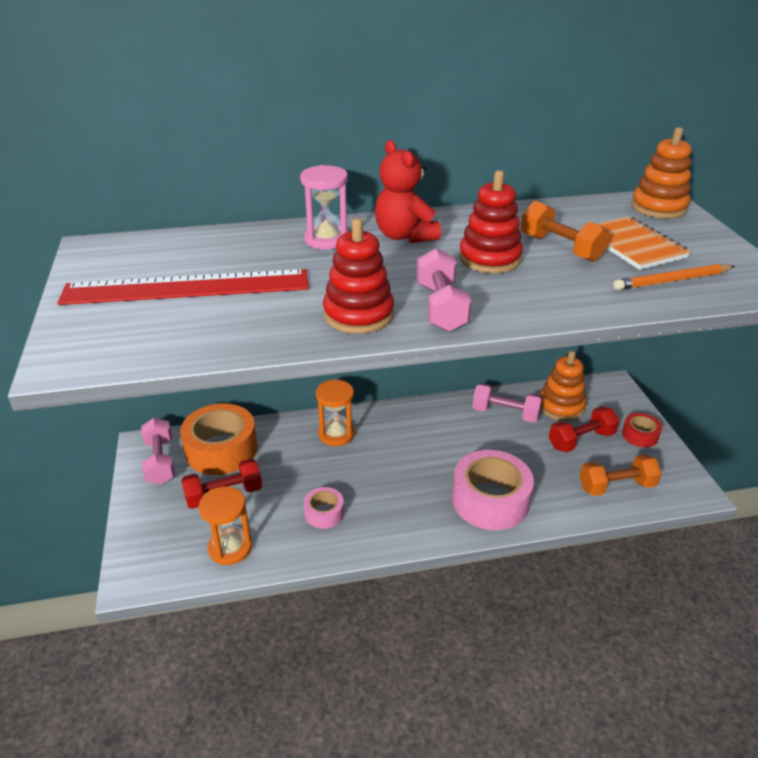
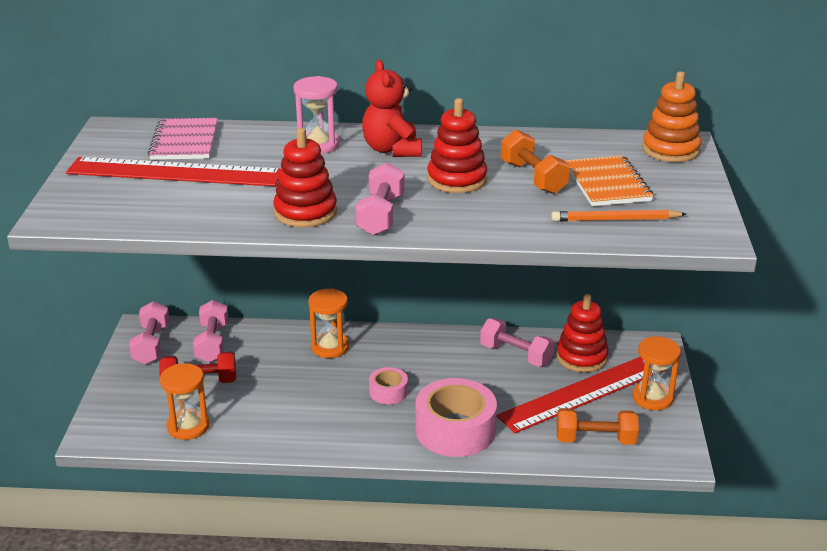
camera: 15 degrees right, 5 degrees down
(181, 252) = (184, 141): none -> pink notebook
(221, 449) = (212, 343): orange tape -> pink dumbbell
(324, 513) = (286, 413): pink tape -> pink tape (388, 392)
(561, 406) = (581, 357): orange stacking toy -> red stacking toy
(581, 440) = (584, 392): red dumbbell -> red ruler
(640, 435) = (652, 398): red tape -> orange hourglass

